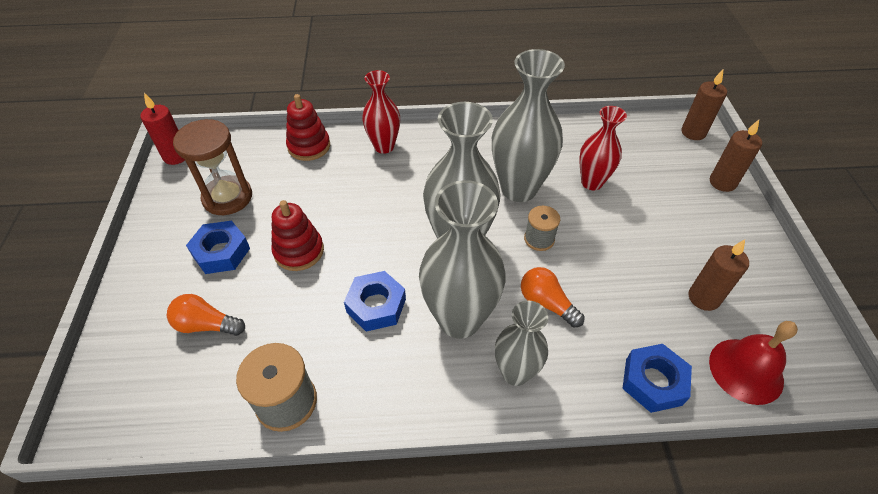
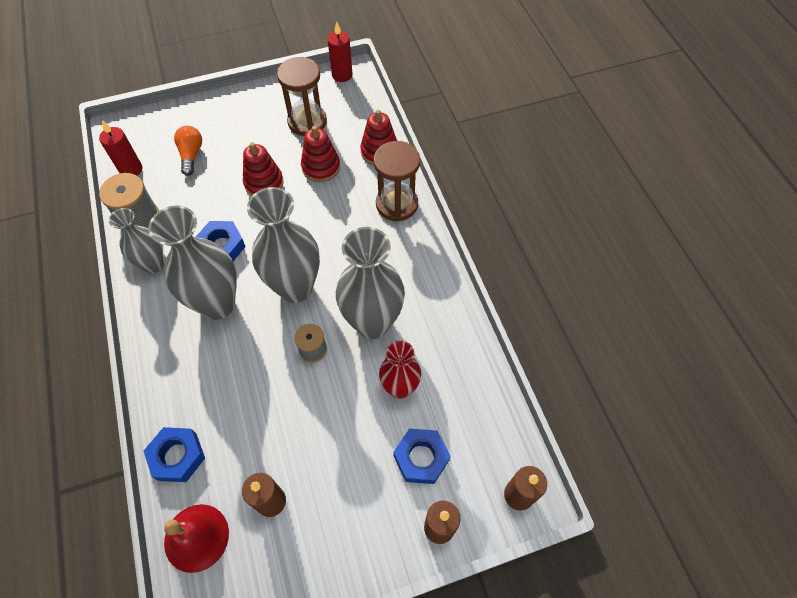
camera: 75 degrees right, 10 degrees up
(188, 408) = (131, 169): none -> red candle
(221, 252) = (253, 138): blue nut -> blue nut (421, 458)
(303, 196) = (321, 167): none -> red stacking toy
(384, 146) = (397, 204): red vase -> brown hourglass
(515, 373) = (175, 351): grey vase -> grey vase (153, 265)
(546, 303) = (243, 365): orange light bulb -> none

